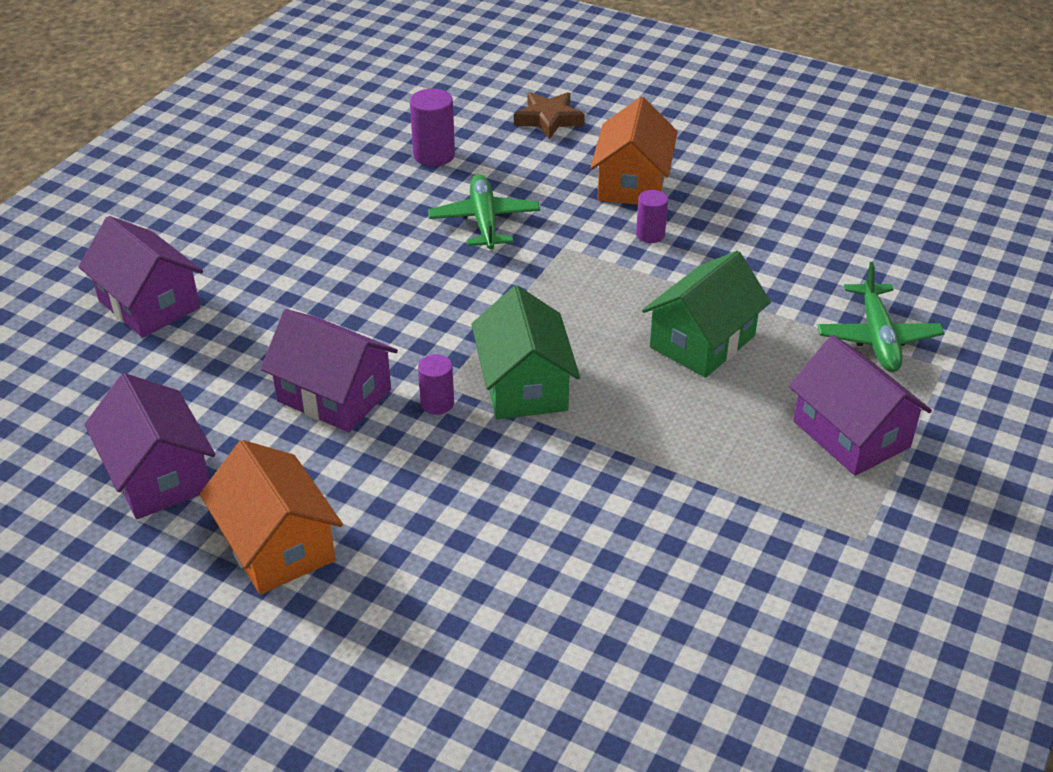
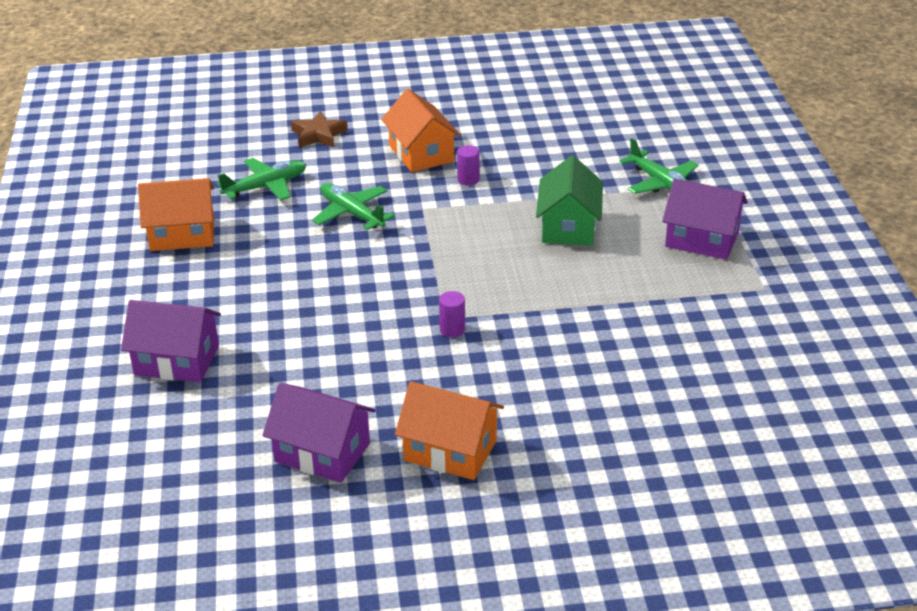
camera: 35 degrees left, 5 degrees down
(302, 173) = (182, 234): none -> orange house
(334, 395) = (381, 355): purple house -> none
(434, 155) = (265, 187): purple cylinder -> green plane
(524, 385) = (493, 296): green house -> none

